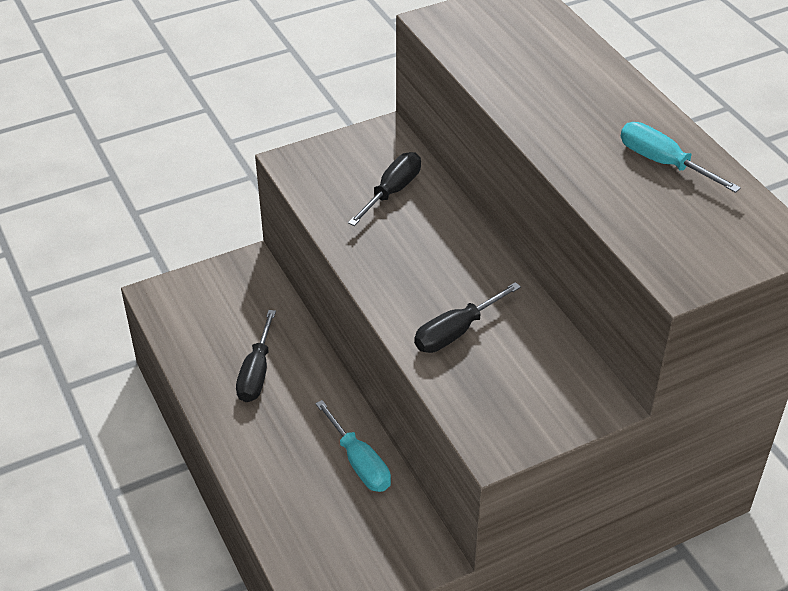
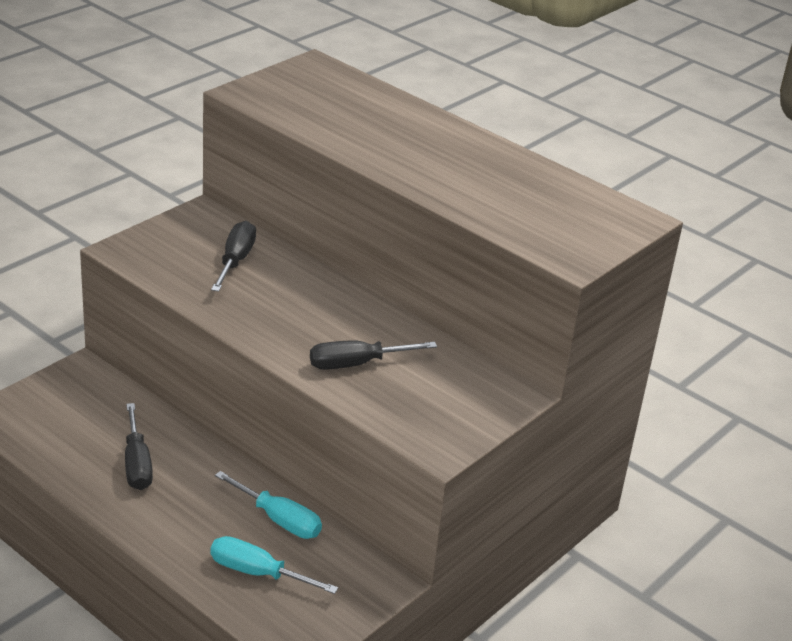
camera: 25 degrees left, 10 degrees down
(456, 332) = (357, 364): black screwdriver -> black screwdriver turned 45 degrees clockwise
(663, 163) = (509, 177): turquoise screwdriver -> turquoise screwdriver (258, 573)

